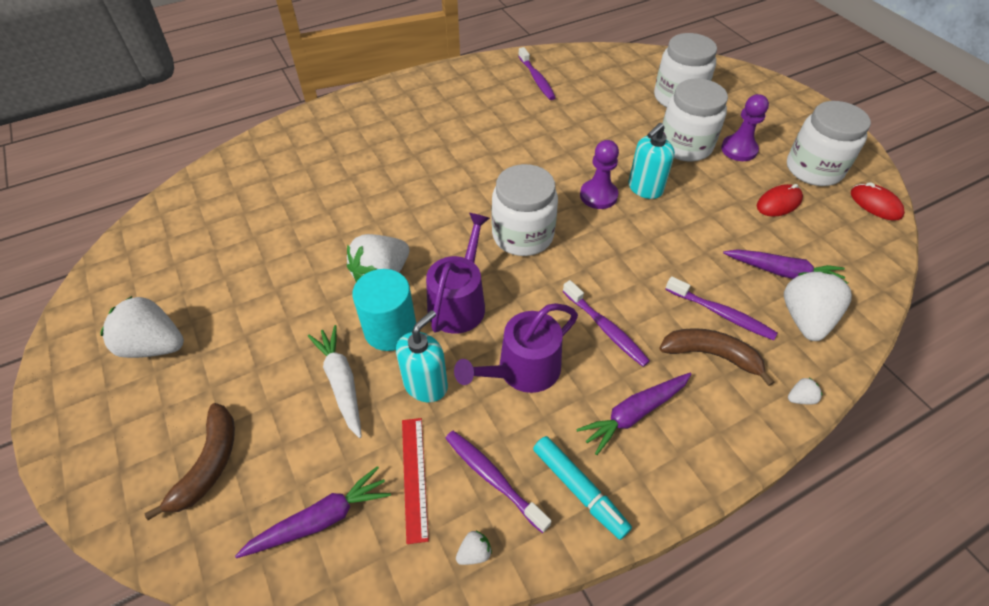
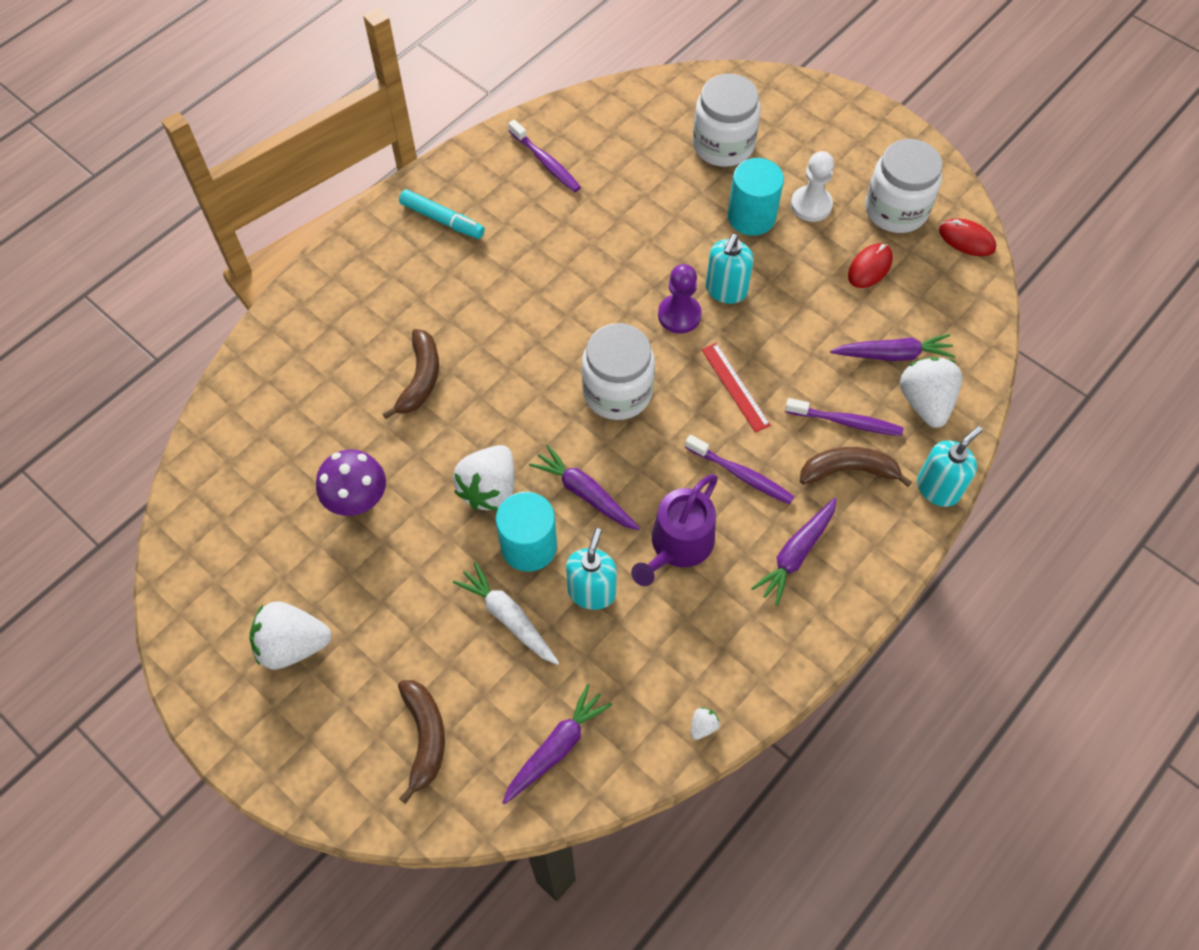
camera: 20 degrees left, 10 degrees up
(274, 253) = (357, 499): none -> purple mushroom
(371, 186) = (420, 379): none -> brown banana
(414, 477) = (622, 681): red ruler -> red ruler (735, 387)
(459, 302) = (585, 493): purple watering can -> purple carrot
(493, 478) = (693, 658): purple toothbrush -> none
(579, 489) = (771, 641): turquoise marker -> turquoise marker (442, 220)
(685, 146) = (751, 217): white jar -> turquoise cylinder
(739, 149) = (811, 205): purple pawn -> white pawn
(800, 398) = (938, 488): white strawberry -> turquoise soap dispenser

